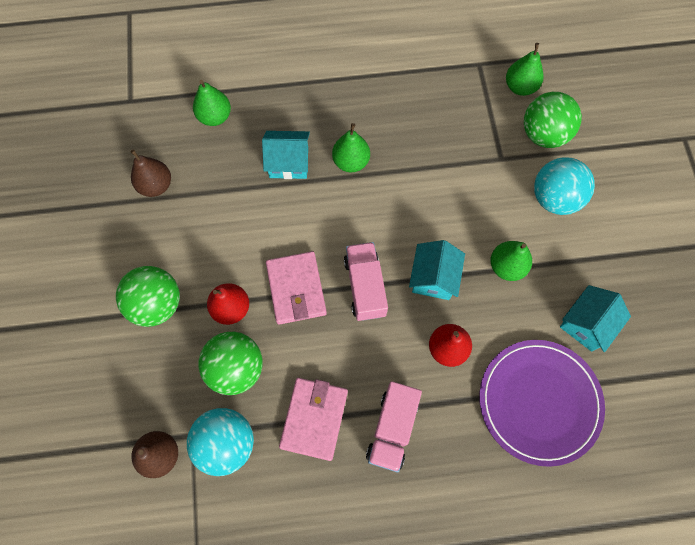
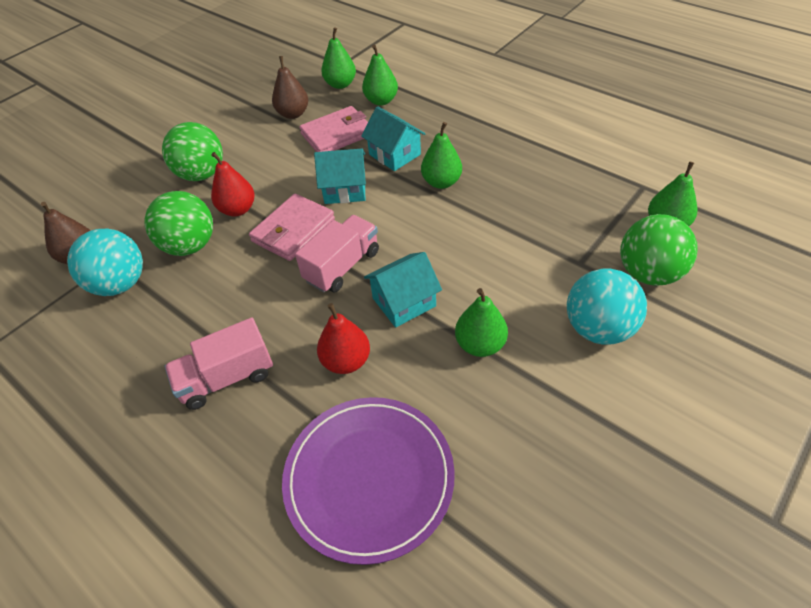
camera: 50 degrees right, 20 degrees down
(158, 124) = (340, 84): none -> green pear
(314, 419) = (188, 320): pink wallet -> pink wallet (337, 134)
(586, 324) = (502, 457): turquoise house -> turquoise house (345, 190)

